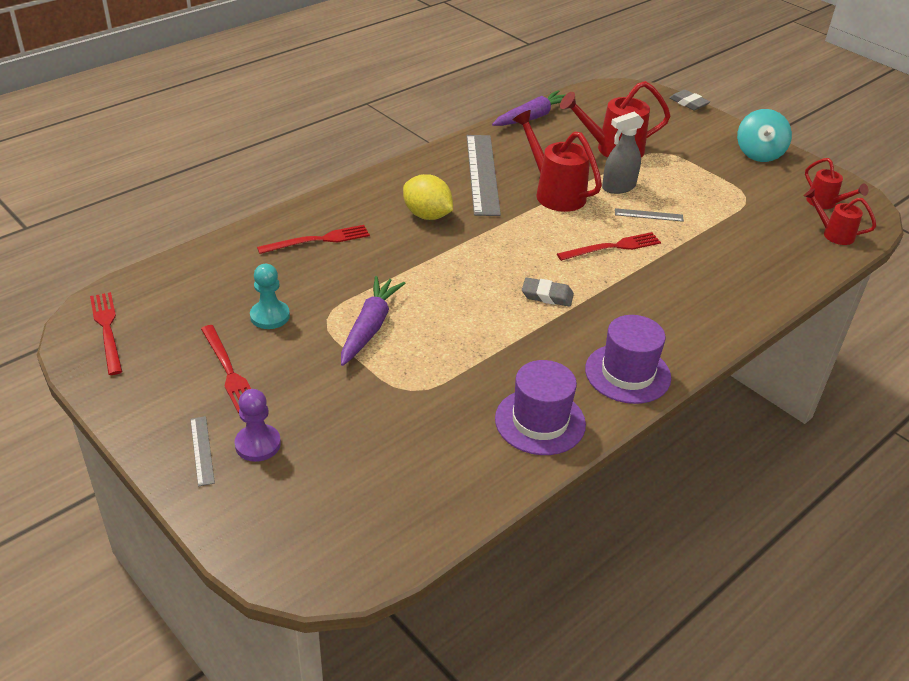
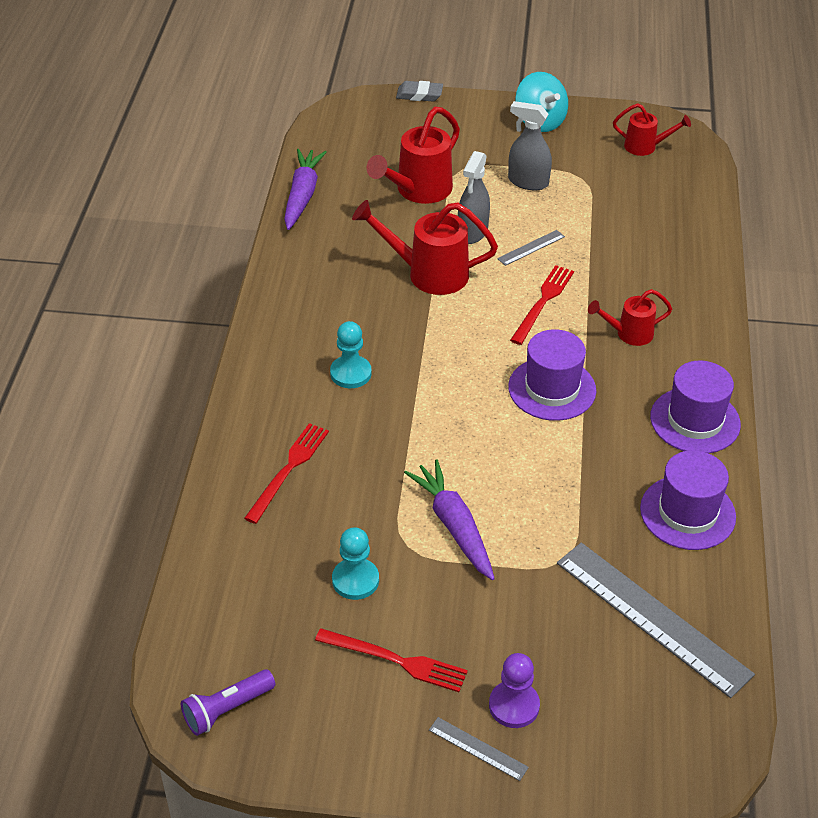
camera: 40 degrees left, 5 degrees up
(107, 330) = (227, 709): red fork -> purple flashlight
(427, 215) = (350, 373): yellow lemon -> turquoise pawn
(482, 174) = (340, 292): grey ruler -> grey ruler (652, 617)
(547, 295) = (552, 389): grey eraser -> purple hat
(700, 180) = (528, 182): none -> grey spray bottle
(834, 234) = (684, 176): red watering can -> red watering can (629, 334)

